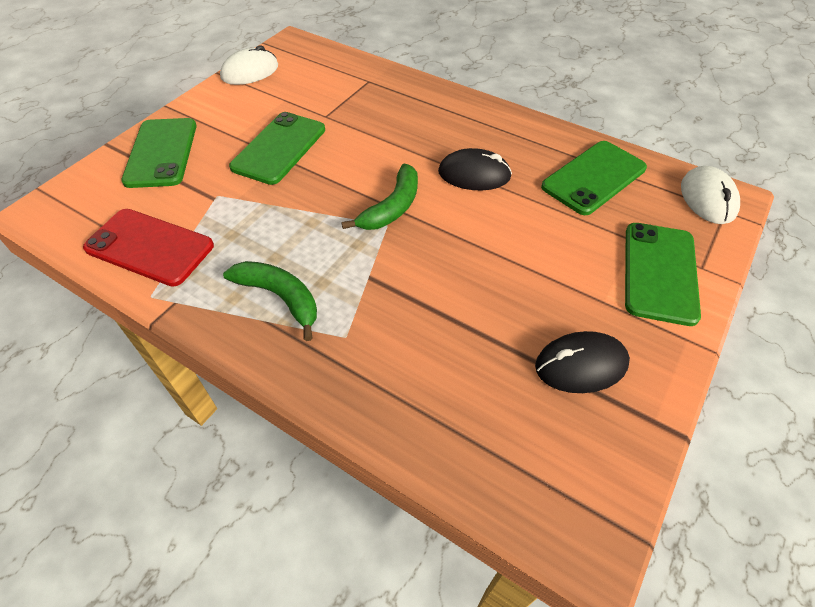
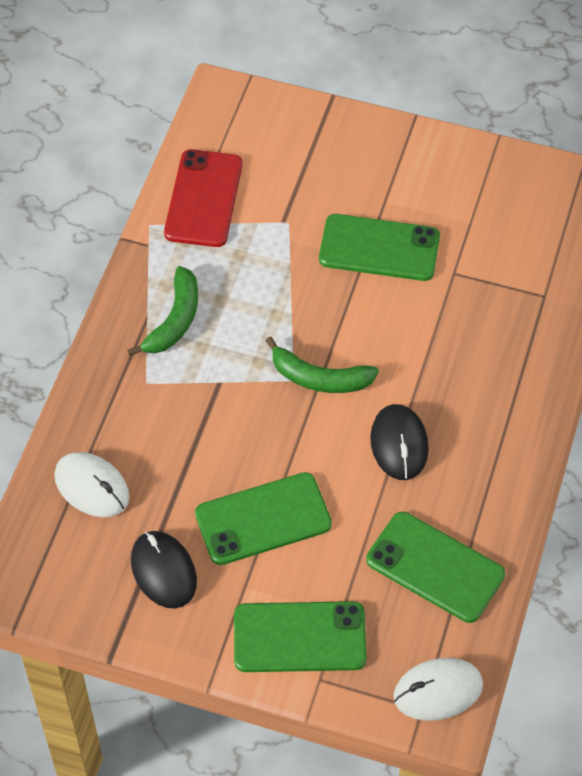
camera: 75 degrees right, 5 degrees up
(161, 153) = (335, 149): green phone -> green phone (263, 519)
(250, 72) = (513, 168): white mouse -> white mouse (92, 487)

